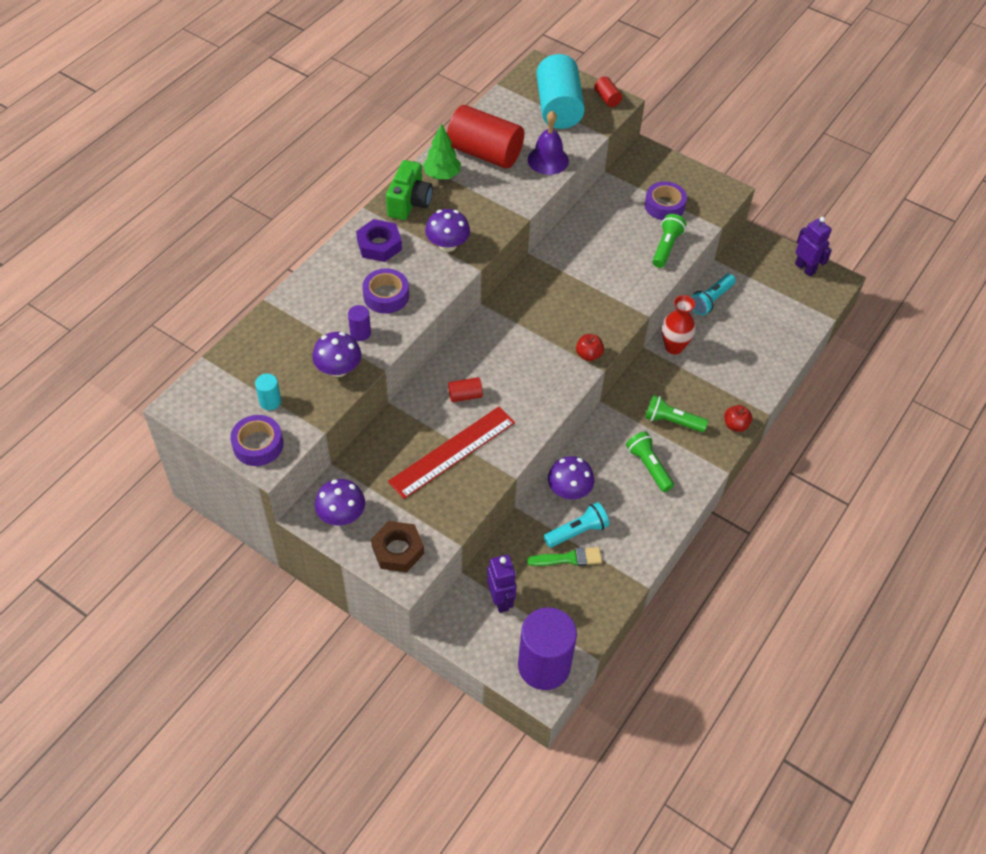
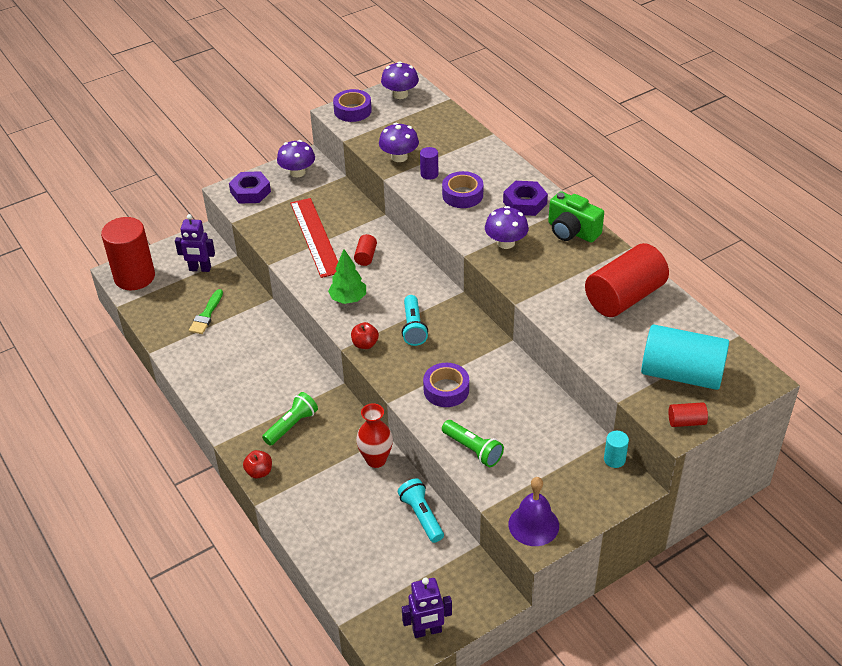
camera: 115 degrees right, 10 degrees down
(270, 401) = (388, 121): turquoise cylinder -> turquoise cylinder (614, 459)
(398, 550) = (250, 192): brown nut -> purple nut
(442, 175) = (602, 260): green tree -> green tree (348, 299)
(544, 666) = (134, 277): purple cylinder -> red cylinder
(548, 160) = (596, 341): purple bell -> purple bell (533, 525)
(569, 490) = (266, 333): purple mushroom -> purple mushroom (400, 94)
(577, 531) = (226, 327): turquoise flashlight -> turquoise flashlight (413, 327)
(648, 466) = (256, 392): green flashlight -> none
(664, 206) = (536, 471): purple tape -> purple tape (446, 390)

